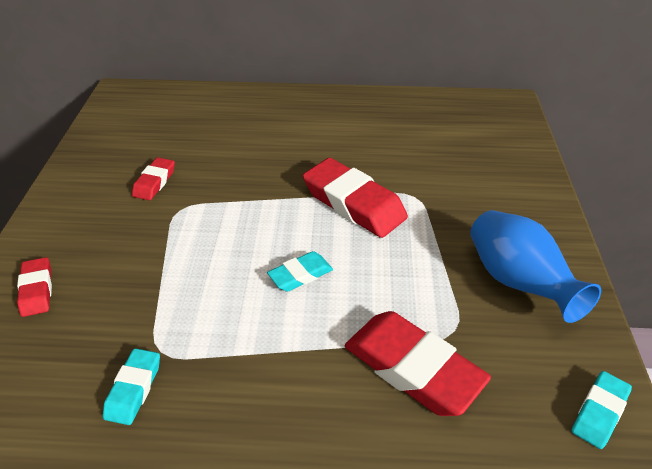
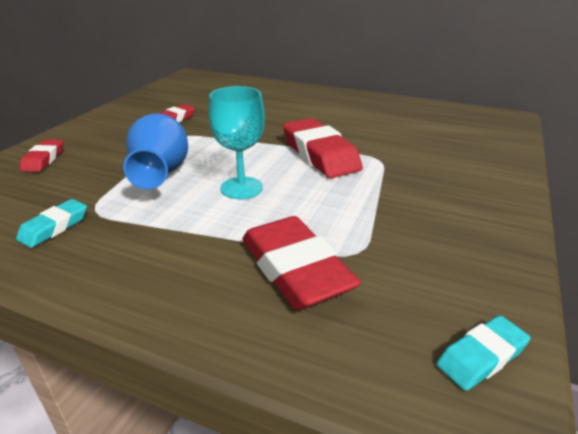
camera: 20 degrees right, 10 degrees down
(300, 275) = (241, 188): turquoise eraser -> turquoise goblet
(517, 282) = (444, 232): blue vase -> blue vase (161, 174)

